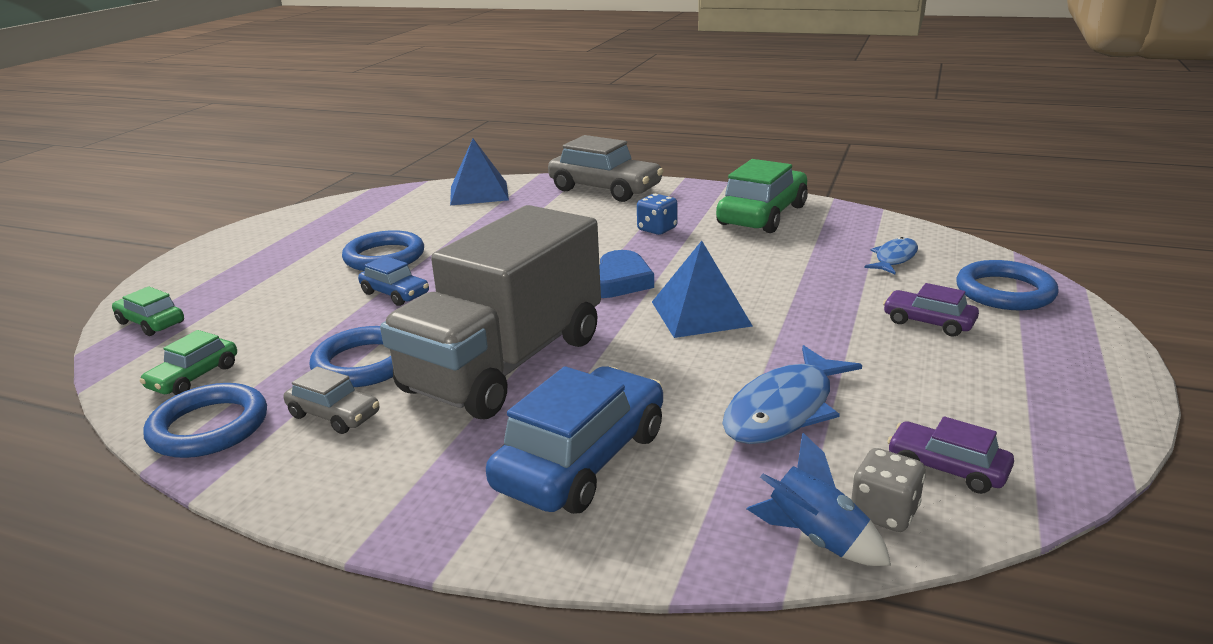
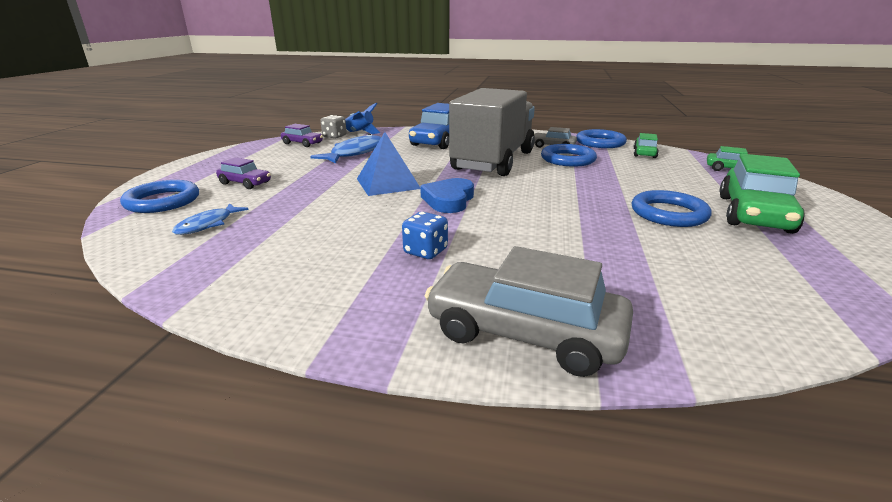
camera: 170 degrees right, 0 degrees up
(395, 294) = (607, 188): blue car -> none
(479, 193) = (720, 316): blue pyramid -> none
(762, 215) = (295, 277): green car -> green car (754, 214)

